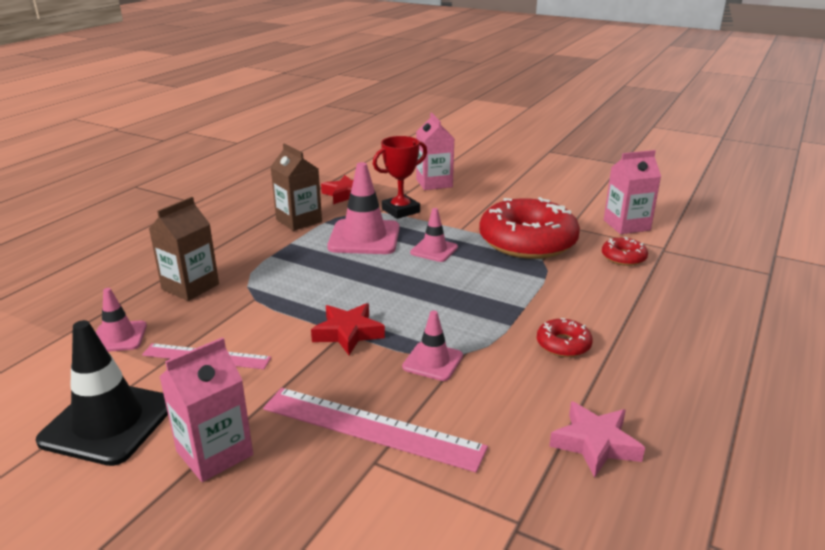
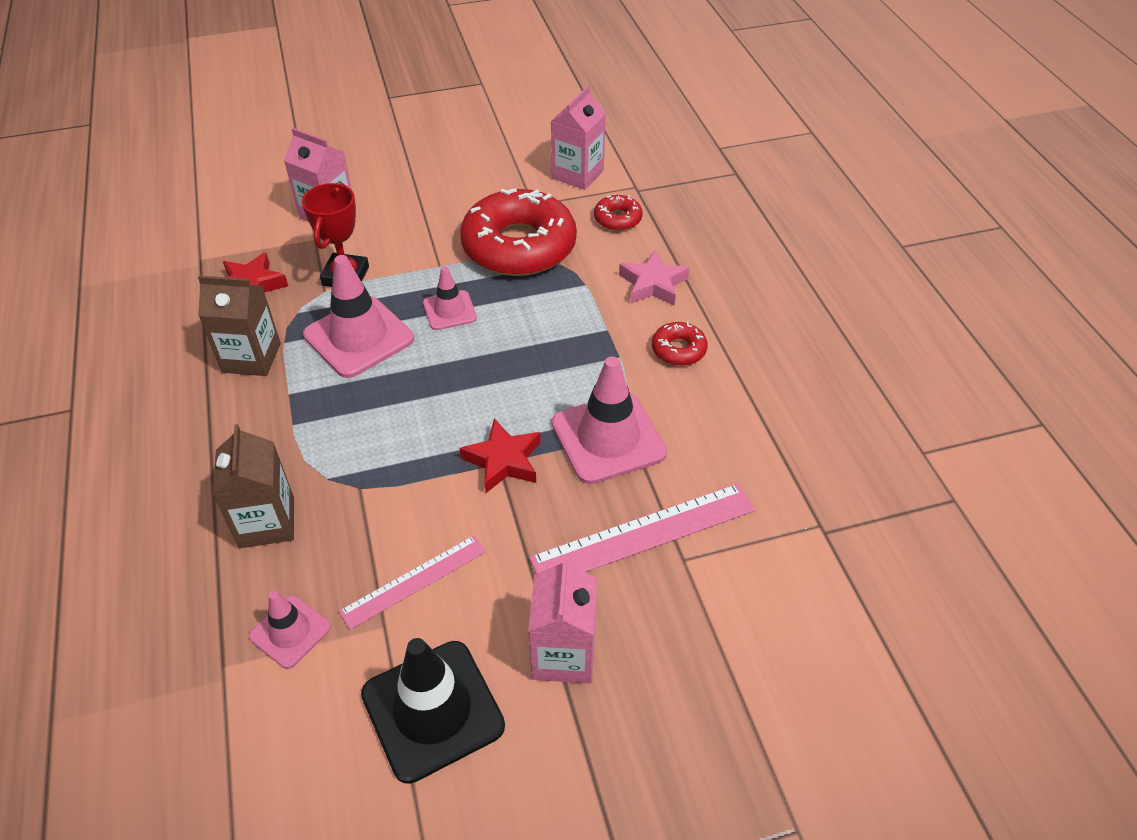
camera: 45 degrees left, 20 degrees up
(432, 361) = (608, 438): pink traffic cone -> pink traffic cone, size x1.78
(595, 444) = (794, 427): pink star -> pink star (653, 284)

